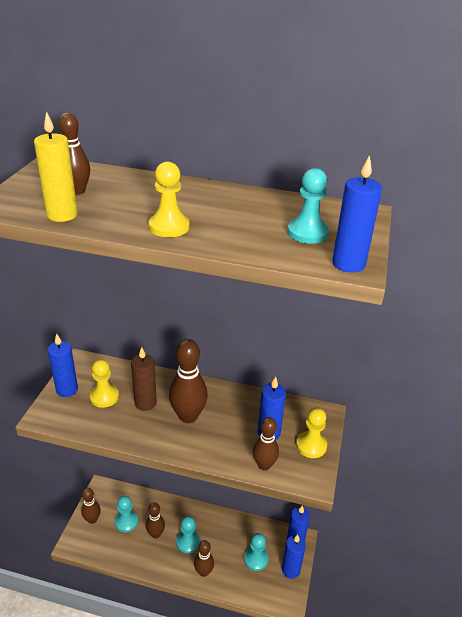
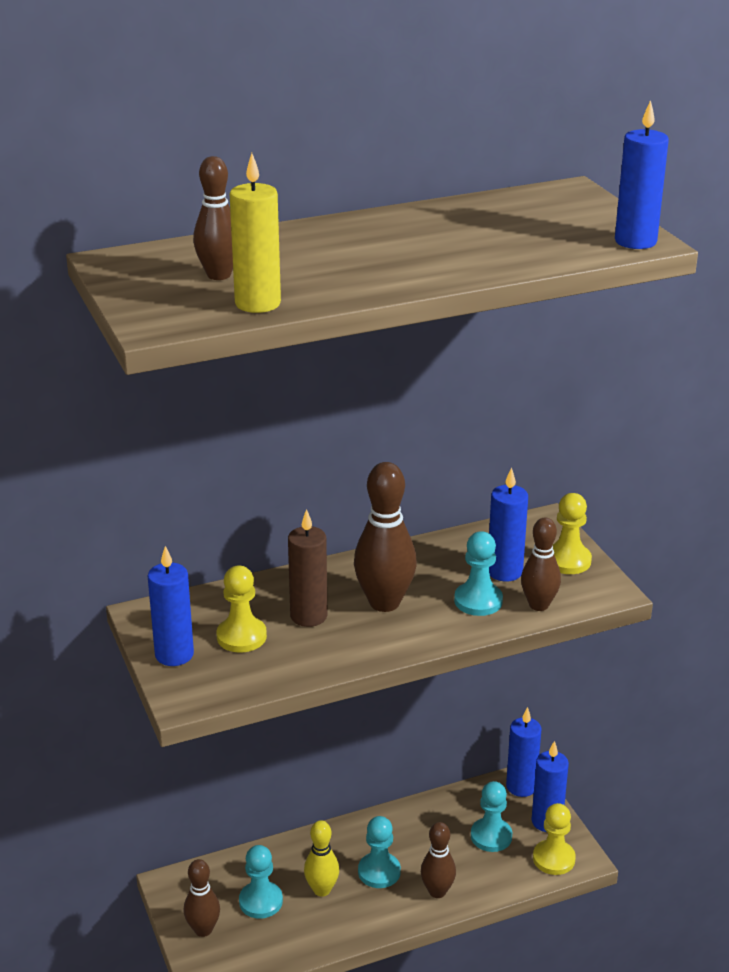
camera: 35 degrees left, 5 degrees down
(155, 534) = (322, 890): brown bowling pin -> yellow bowling pin
(169, 227) = (402, 272): yellow pawn -> yellow pawn (553, 859)
(307, 233) = (551, 228): turquoise pawn -> turquoise pawn (478, 601)

